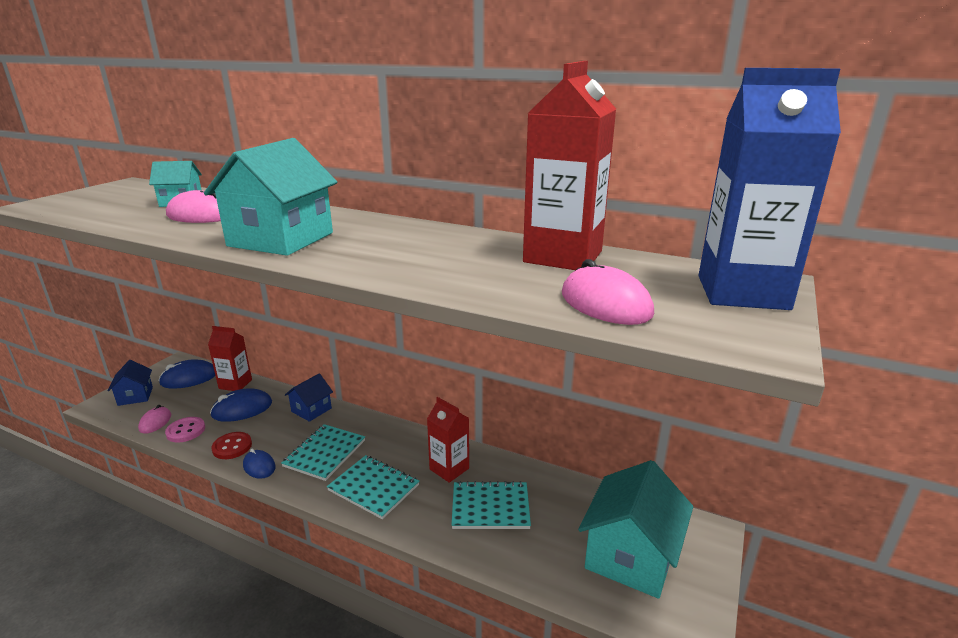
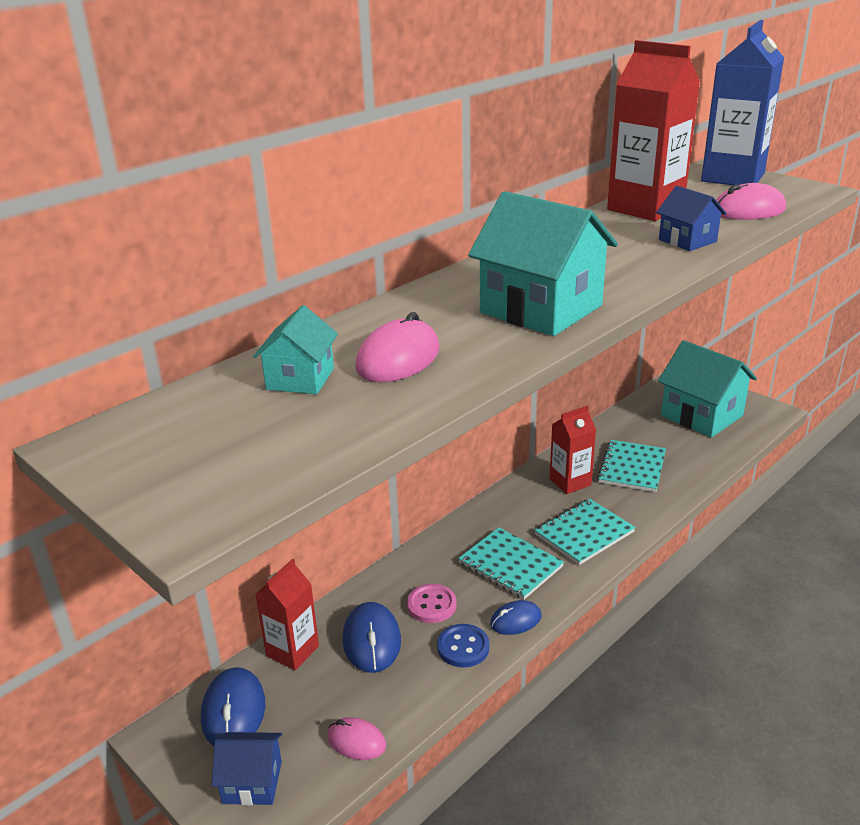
camera: 70 degrees left, 5 degrees up
(186, 431) = (400, 700): pink button -> pink button (431, 605)
(232, 447) = (463, 647): red button -> blue button
(311, 410) = (410, 572): blue house -> blue house (687, 241)

